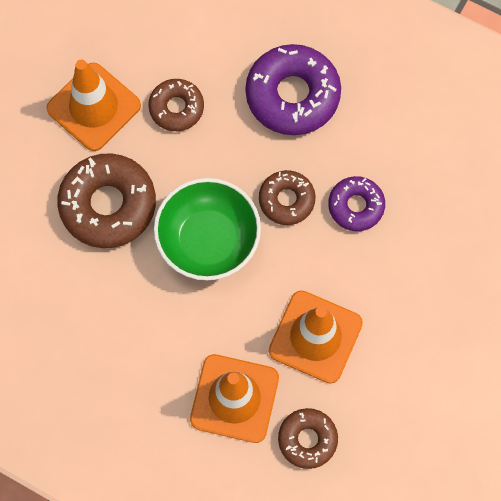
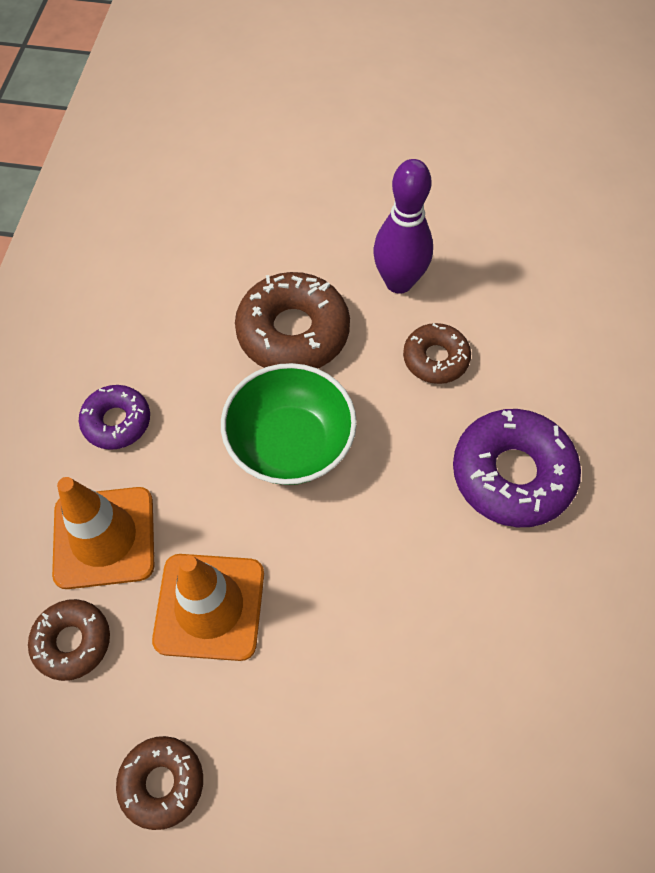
camera: 70 degrees right, 10 degrees down
(94, 107) = (399, 282): orange traffic cone -> purple bowling pin
(286, 200) = (374, 512): brown donut -> brown donut (162, 783)
(356, 206) = (401, 598): purple donut -> purple donut (117, 421)

